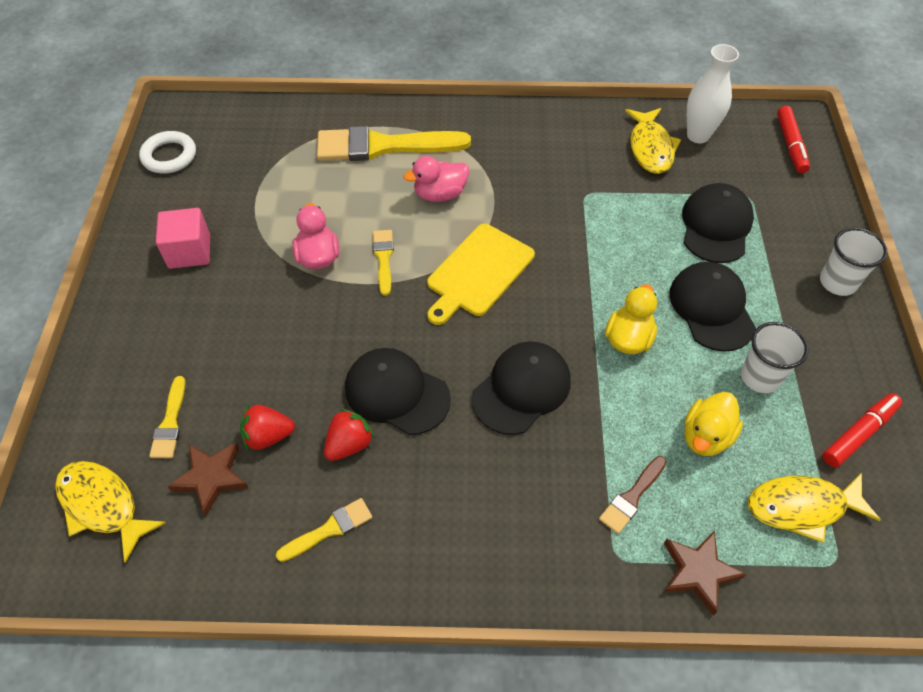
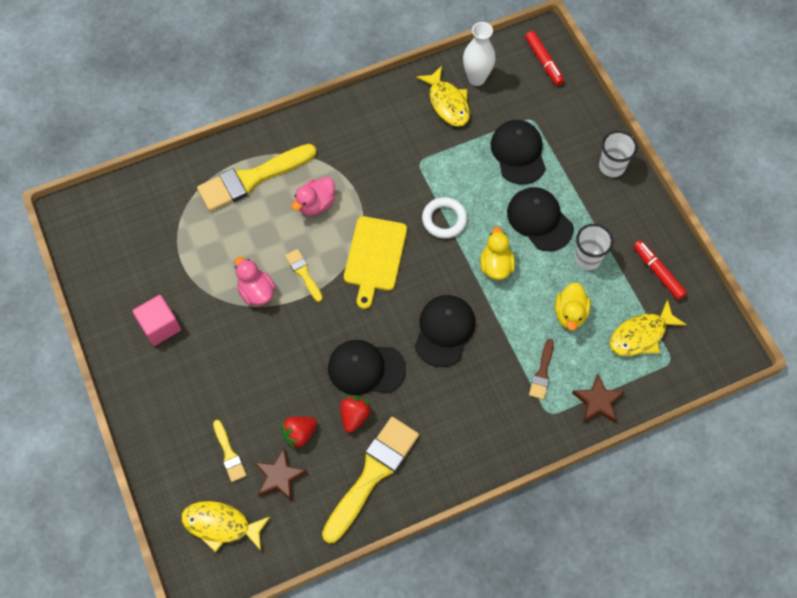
camera: 25 degrees left, 10 degrees up
(169, 156) = (91, 253): white ring -> white ring (444, 220)
(329, 529) = (372, 474): yellow brush -> yellow brush, size x2.10
(858, 434) = (658, 272): red marker -> red marker turned 60 degrees counterclockwise

